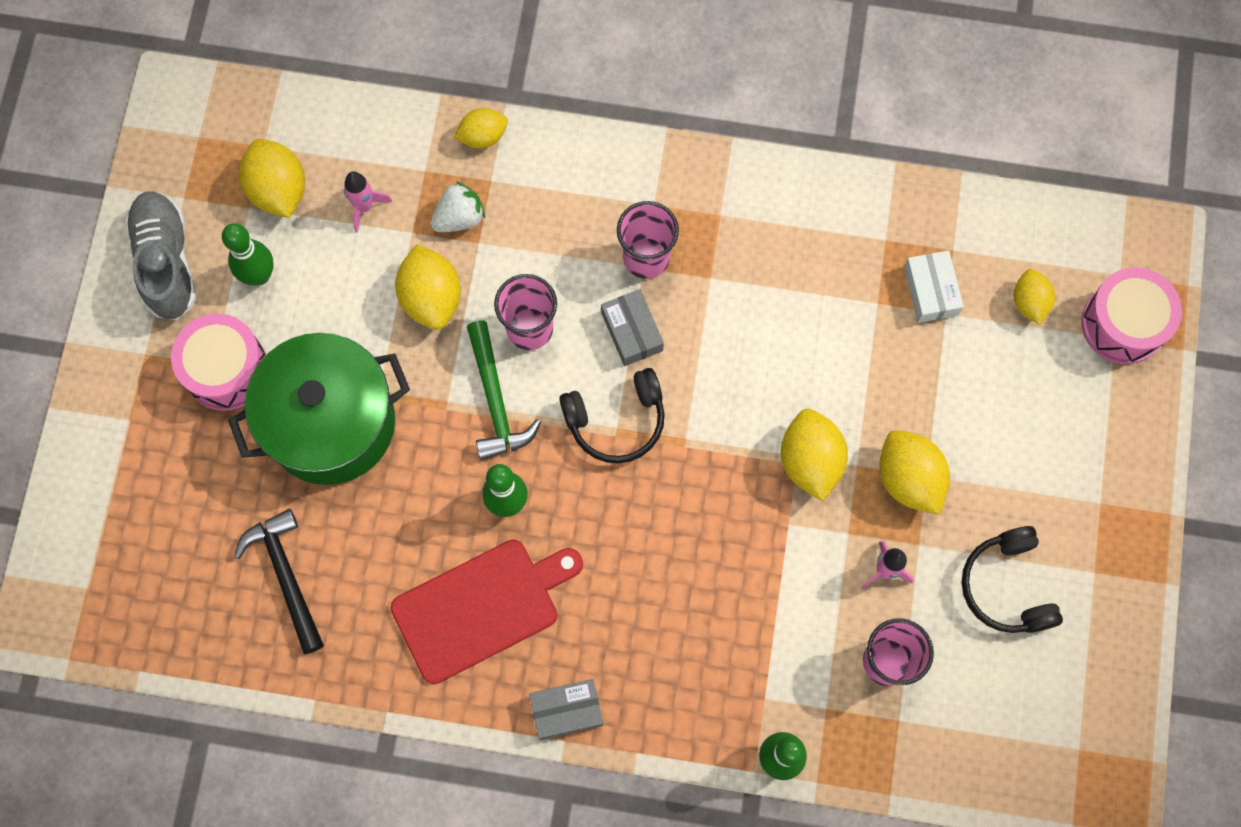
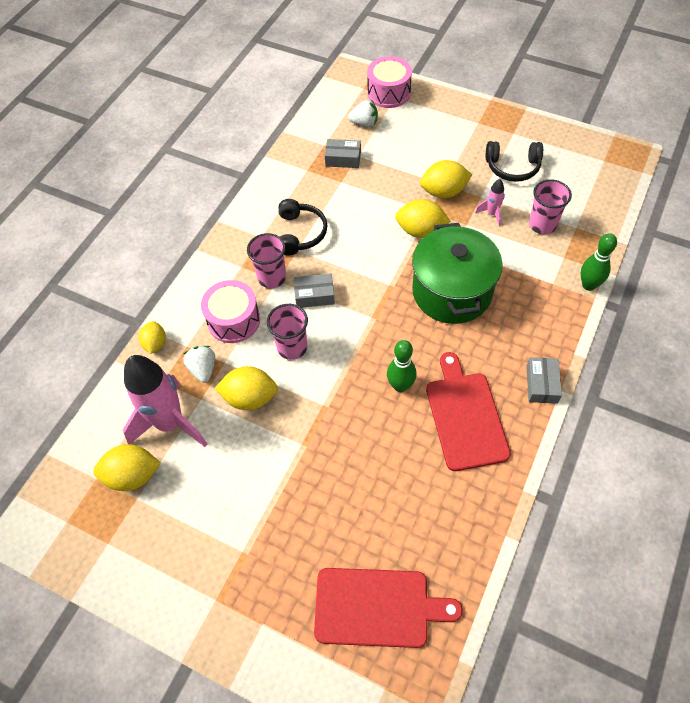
camera: 70 degrees left, 15 degrees down
(166, 262) = (151, 567): grey shoe -> none
(180, 554) = (377, 607): none -> red cutting board
(226, 370) = (250, 542): pink drum -> pink drum (233, 320)
(259, 275) = (189, 503): green bowling pin -> none
(286, 576) = (413, 535): black hammer -> none
(331, 423) = (313, 479): green pot -> green pot (452, 292)
(364, 207) = (170, 423): pink rocket -> pink rocket, size x2.32
(496, 400) = (332, 377): green hammer -> none
(616, 420) = (367, 316): black headphones -> black headphones (300, 233)
(930, 291) = (343, 159): white box -> grey box
(1029, 302) = (364, 123): yellow lemon -> white strawberry

